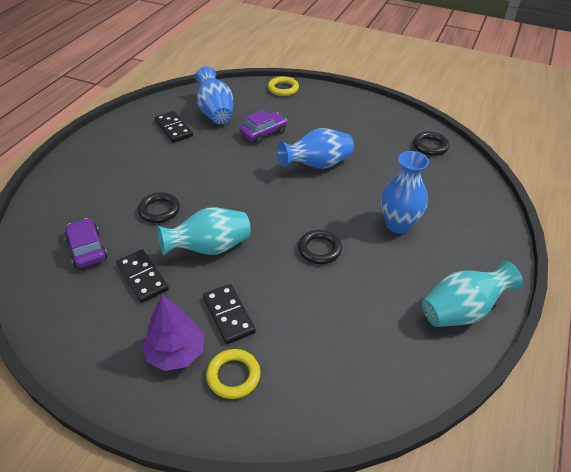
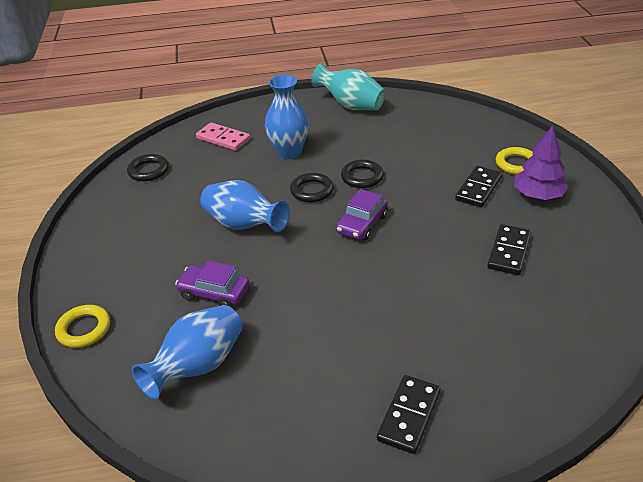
camera: 120 degrees left, 5 degrees down
(87, 249) = (532, 310): purple car -> purple car (362, 224)
(159, 210) = (427, 295): black ring -> black ring (312, 191)
(173, 128) = (274, 385): black domino -> black domino (409, 416)
(210, 248) = (431, 233): turquoise vase -> none
(453, 196) = (223, 139): none -> pink domino

